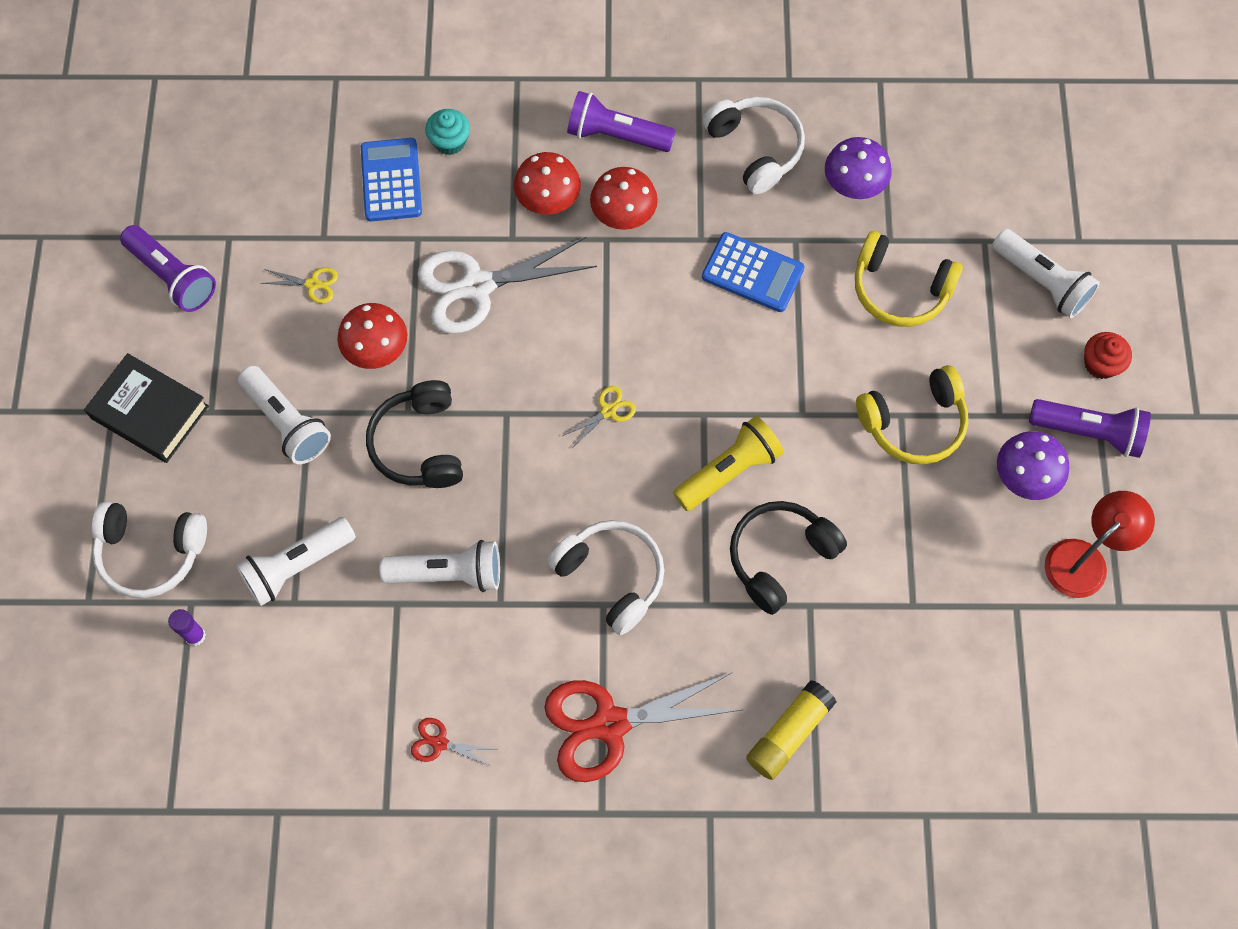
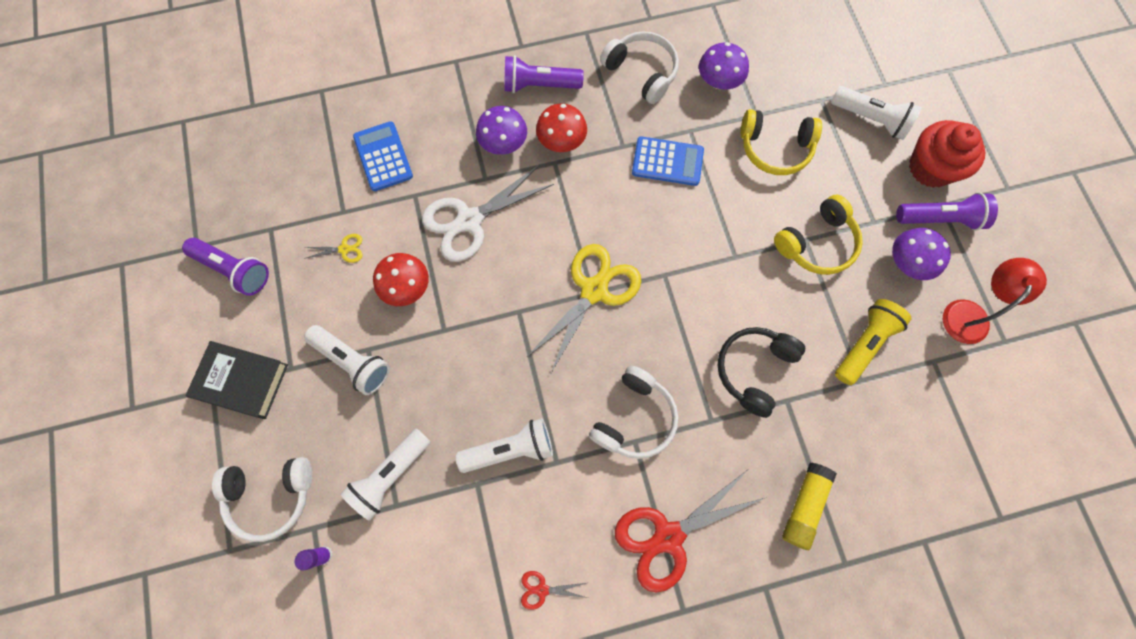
camera: 15 degrees left, 5 degrees up
(419, 444) = (459, 353): black headphones -> none
(450, 141) = (419, 118): turquoise cupcake -> none
(548, 199) = (503, 143): red mushroom -> purple mushroom
(608, 411) = (594, 290): yellow scissors -> yellow scissors, size x2.31
(611, 577) = (634, 418): white headphones -> white headphones turned 90 degrees clockwise
(729, 471) = (696, 313): yellow flashlight -> yellow flashlight (864, 344)
(1101, 364) = (930, 168): red cupcake -> red cupcake, size x1.82

